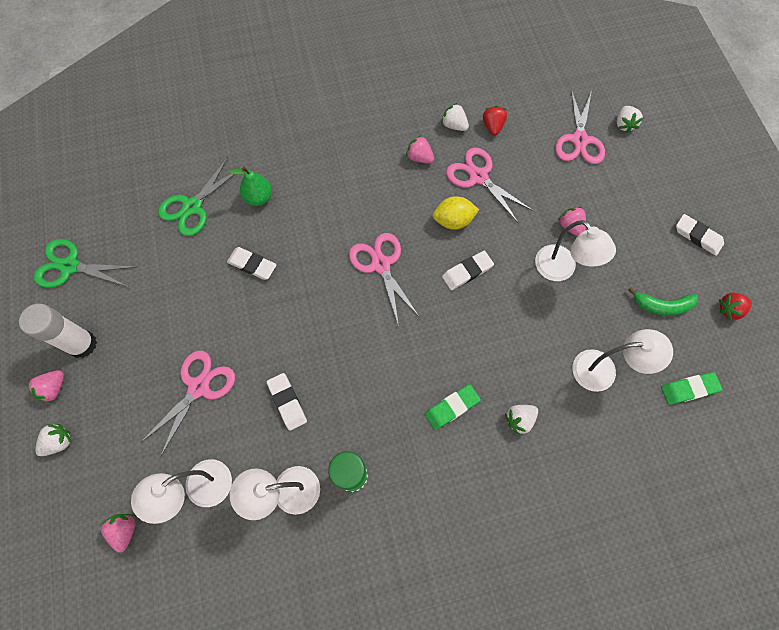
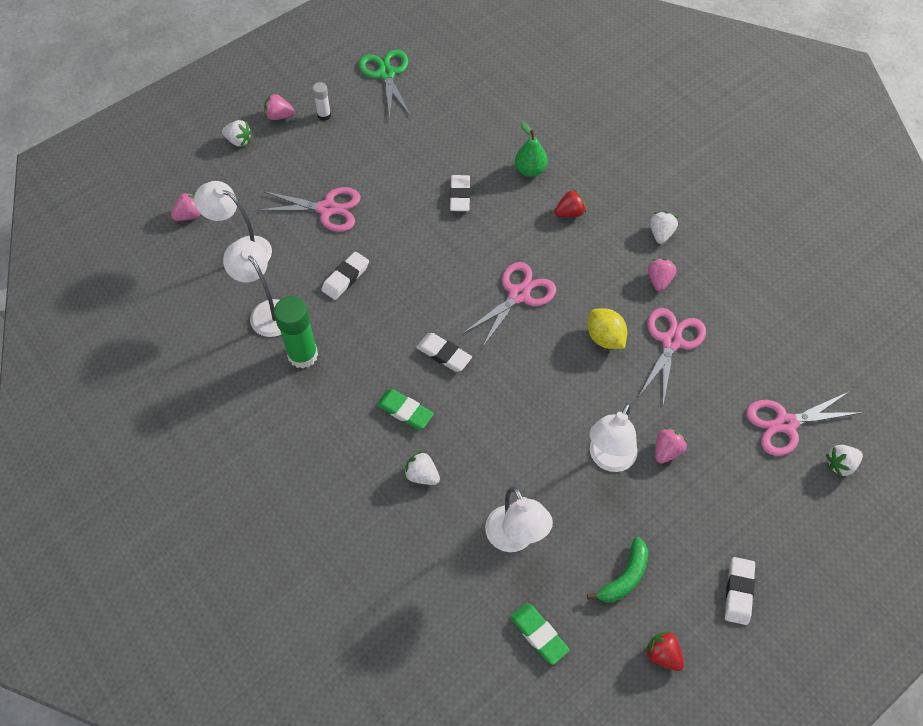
camera: 65 degrees right, 10 degrees down
(82, 344) = (324, 115): white glue stick -> white glue stick, size x0.52
(192, 207) = (490, 127): green scissors -> none
(454, 125) = (719, 296): white strawberry -> white strawberry (661, 234)
(467, 272) = (554, 371): white eraser -> white eraser (444, 354)
(492, 126) = (743, 332): red strawberry -> red strawberry (570, 213)
(662, 305) = (624, 577): green banana -> green banana turned 120 degrees counterclockwise

